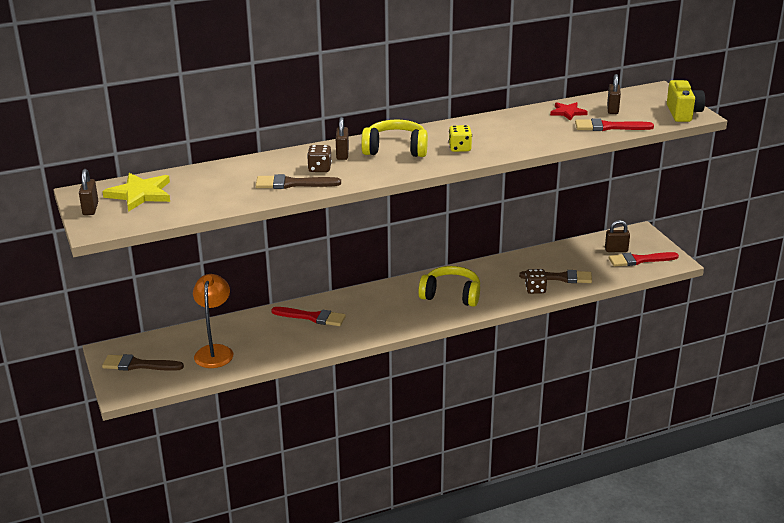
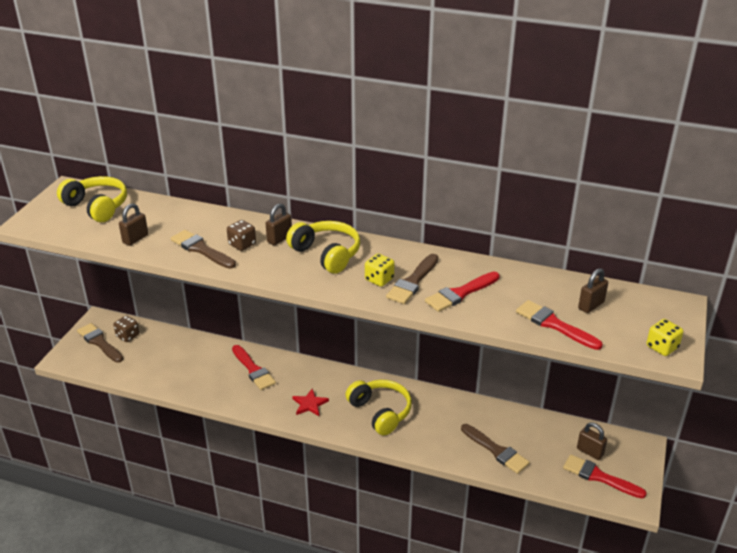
camera: 40 degrees right, 5 degrees up
(90, 209) = (51, 204): brown padlock -> brown padlock (135, 239)
(140, 194) = (97, 207): yellow star -> yellow headphones
(215, 351) = (156, 360): orange lamp -> none
(484, 141) = (412, 282): none -> brown brush
(526, 134) = (460, 293): none -> red brush
(535, 289) = (458, 449): brown dice -> brown dice (128, 336)
(568, 112) = (539, 287): red star -> red star (309, 404)
(683, 113) = (662, 347): yellow camera -> yellow dice

